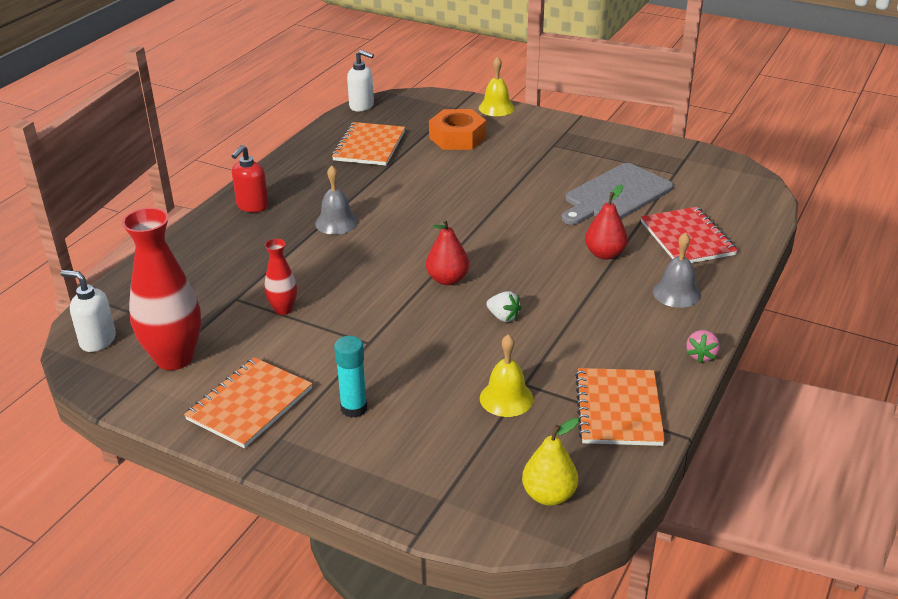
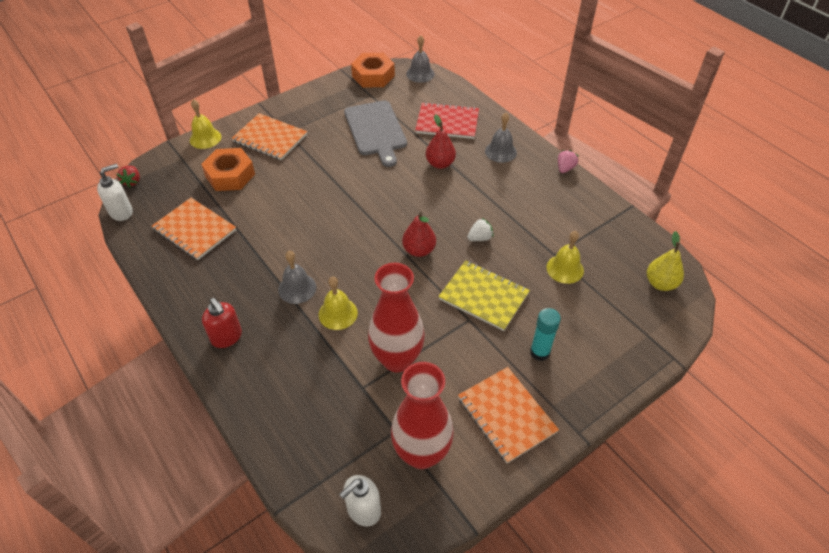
camera: 65 degrees left, 15 degrees up
(283, 309) = (397, 359): red vase -> red vase, size x1.98
(320, 256) = (338, 313): none -> yellow bell
(404, 96) = (132, 181): none -> red strawberry
(411, 344) = (483, 296): none -> yellow notebook
(618, 409) = (597, 222): orange notebook -> orange notebook (270, 138)
(701, 355) = (565, 168): pink strawberry -> pink strawberry turned 105 degrees counterclockwise
(712, 164) = (373, 76): none -> orange nut
(758, 193) = (420, 74): none -> grey bell

